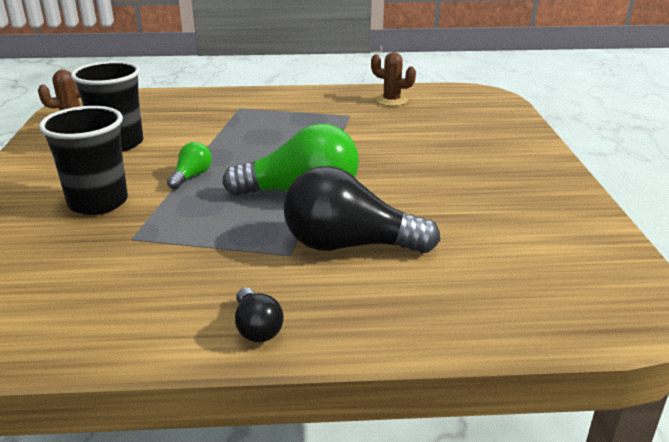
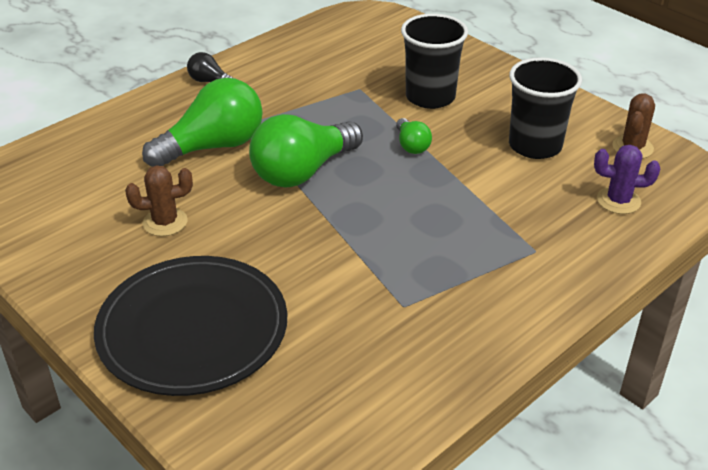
camera: 140 degrees right, 10 degrees up
(149, 107) = (618, 201): none -> purple cactus
(349, 245) = (213, 146): black light bulb -> green light bulb
(391, 100) = (394, 372): brown cactus -> brown cactus (165, 222)
(486, 145) = (192, 329): none -> black plate

